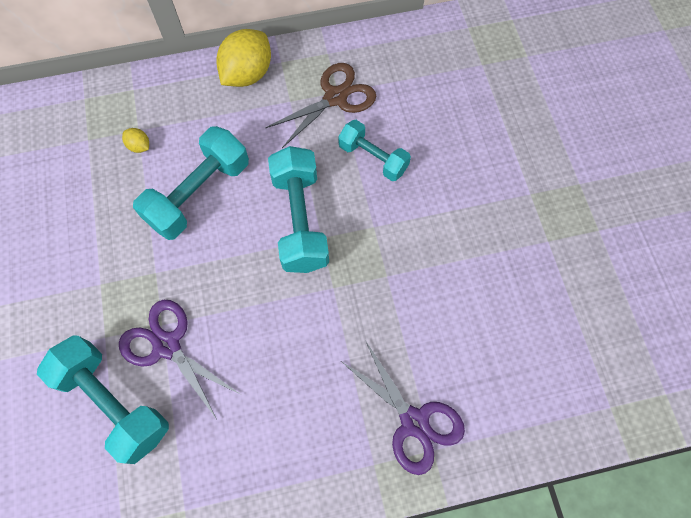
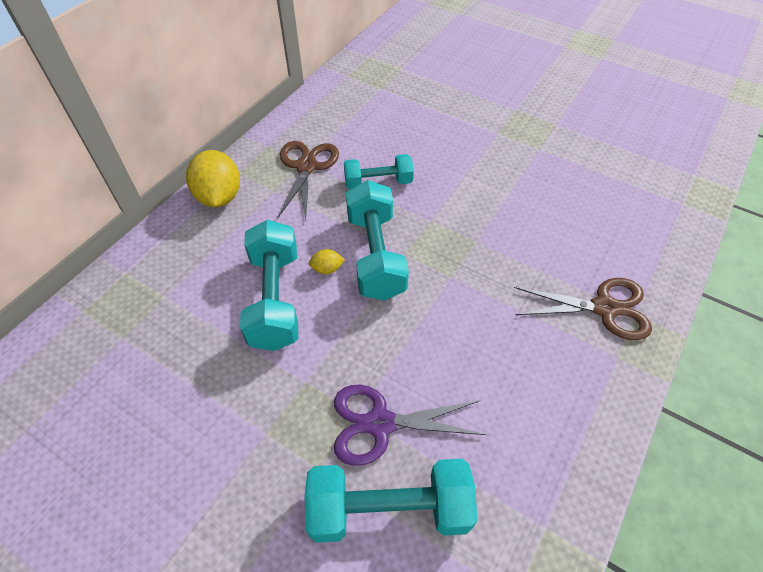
camera: 45 degrees left, 15 degrees down
(139, 146) = (180, 306): yellow lemon -> yellow lemon (327, 269)
(300, 220) = (375, 255): turquoise dumbbell -> turquoise dumbbell turned 45 degrees clockwise
(414, 422) = (604, 308): purple scissors -> brown scissors

